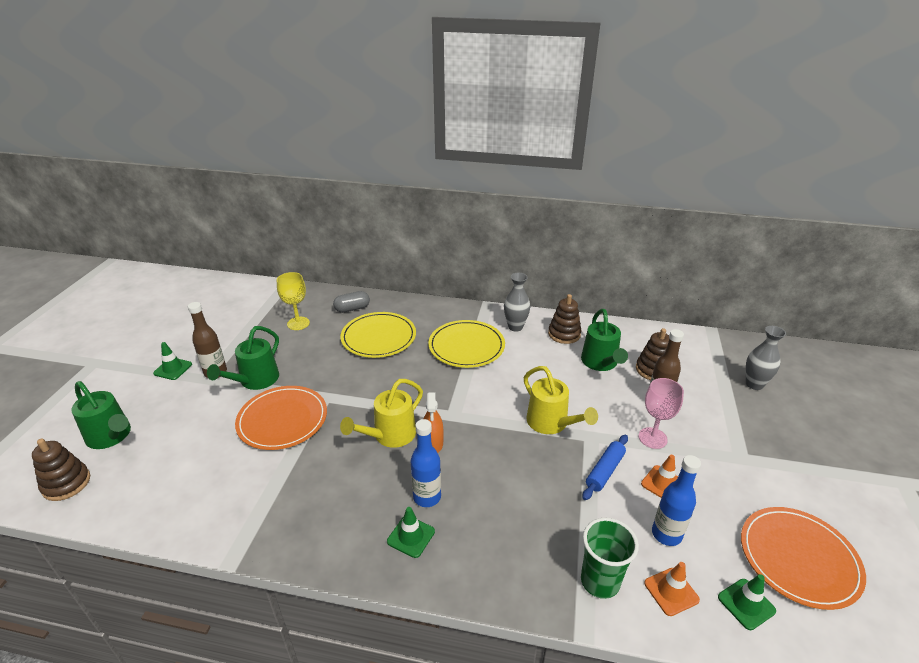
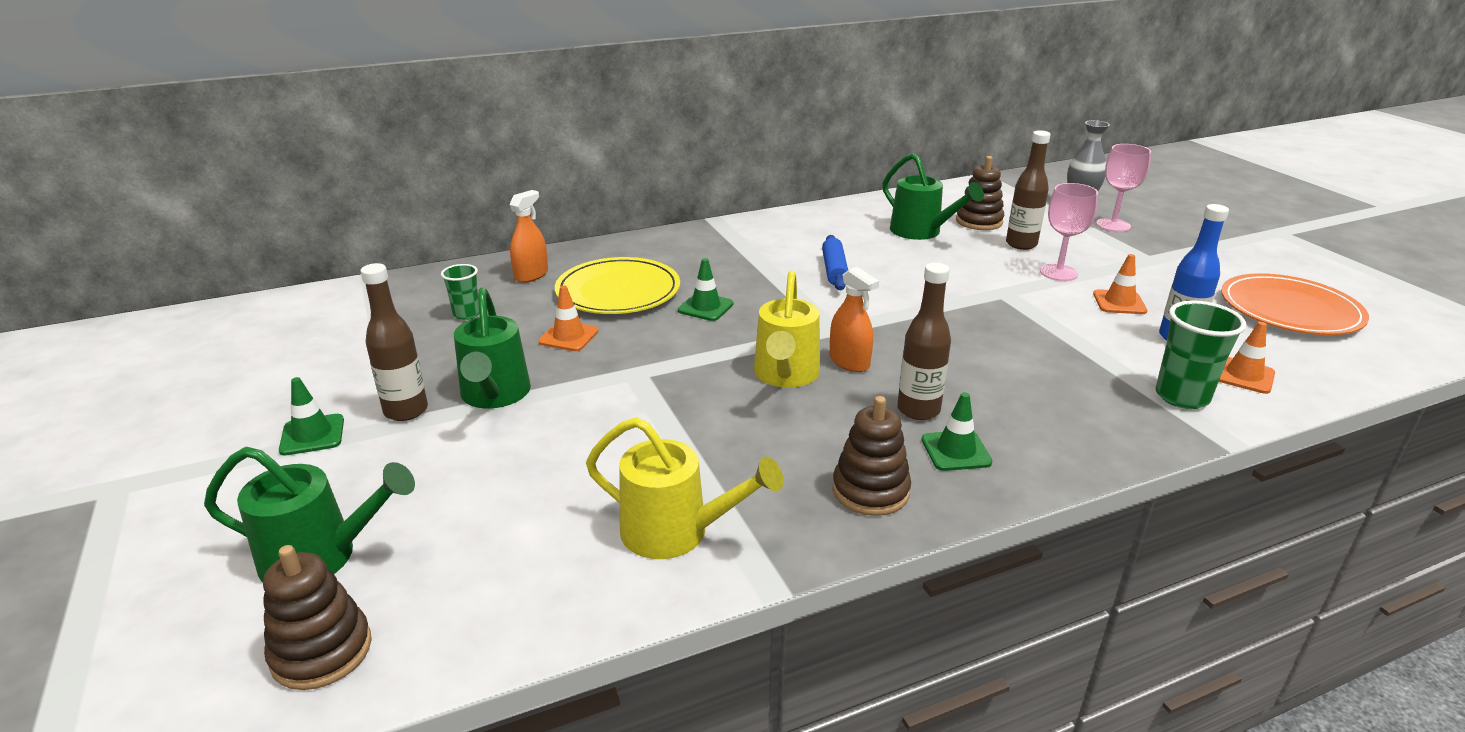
camera: 35 degrees left, 5 degrees down
(282, 420) = (608, 418): orange plate -> none
(298, 323) = (466, 314): yellow goblet -> green cup
(323, 358) = (568, 336): none -> orange traffic cone
(352, 309) = (531, 275): grey capsule -> orange spray bottle
(427, 497) = (918, 410): blue bottle -> brown bottle
(466, 346) = (750, 264): yellow plate -> none
(515, 327) = (782, 230): grey vase -> none
(551, 423) = (949, 296): yellow watering can -> yellow watering can (677, 532)
(564, 334) = (846, 220): brown stacking toy -> brown stacking toy (870, 491)
(605, 471) = (1057, 314): blue rolling pin -> blue rolling pin (834, 270)
(746, 604) = (1304, 357): green traffic cone -> green traffic cone (705, 307)
(755, 414) = (1113, 225): none -> pink goblet

